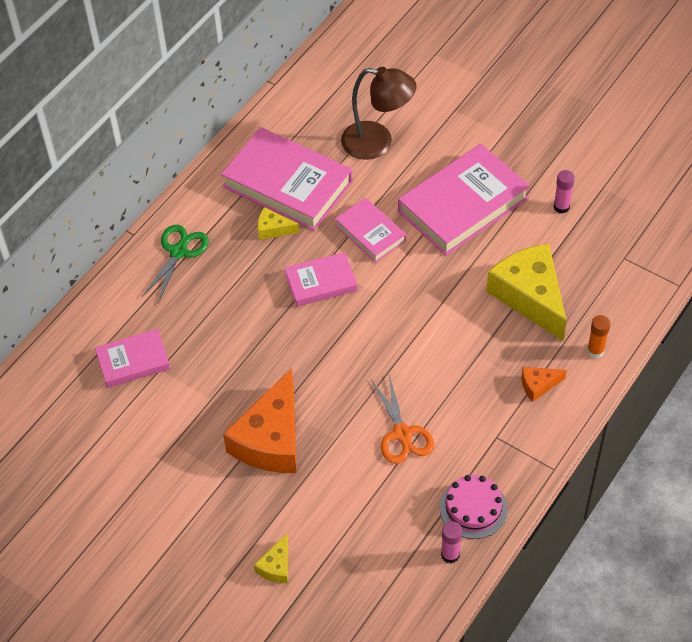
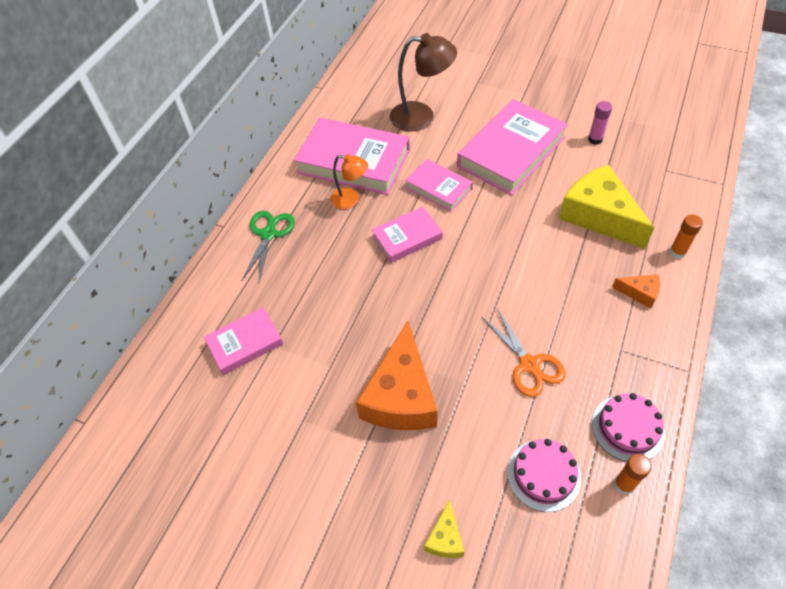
camera: 10 degrees left, 0 degrees up
(273, 229) = (350, 200): yellow cheese -> orange lamp
(380, 533) = (543, 475): none -> pink cake
(450, 554) = (624, 484): pink glue stick -> orange glue stick
(538, 385) = (639, 293): orange cheese -> orange cheese turned 135 degrees counterclockwise

